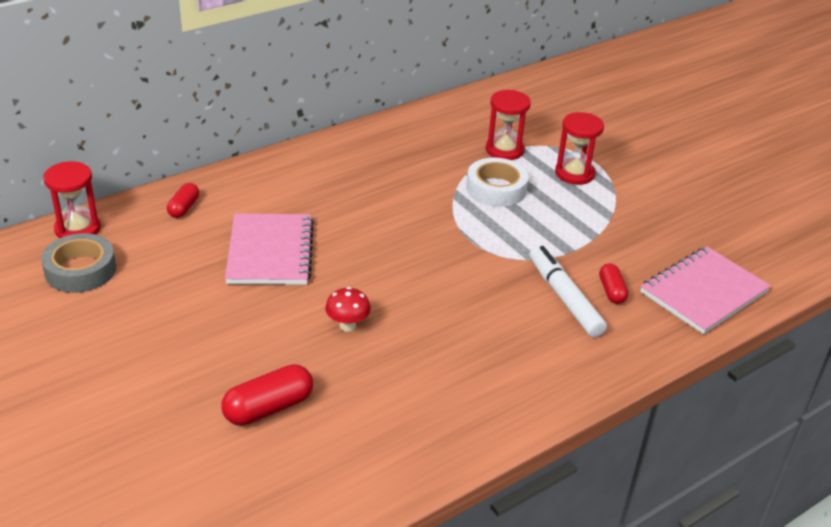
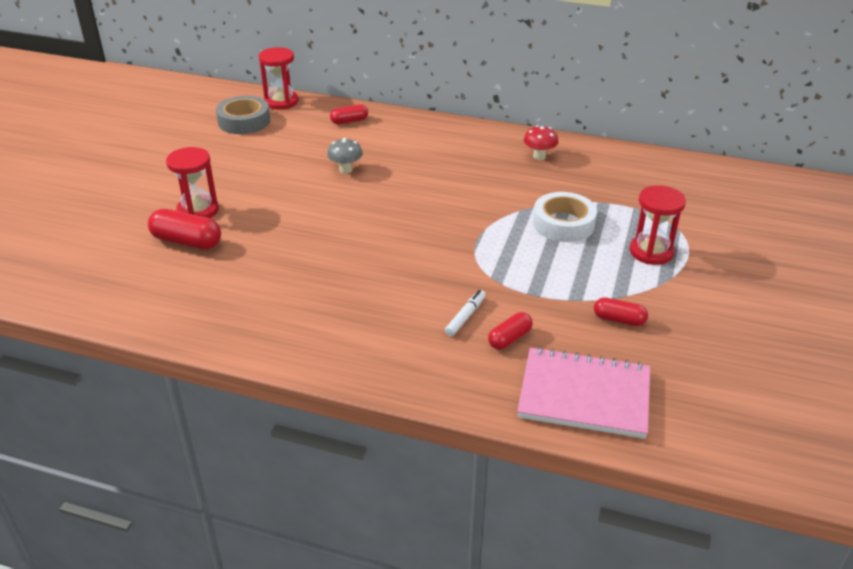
camera: 55 degrees right, 0 degrees up
(270, 252) = (345, 170): pink notebook -> grey mushroom
(347, 325) = (305, 233): red mushroom -> red mushroom (539, 156)
(504, 150) = (624, 205): red hourglass -> red hourglass (198, 210)
(564, 298) = (465, 317): white marker -> white marker, size x0.53
(637, 231) = (619, 319): none -> red capsule

